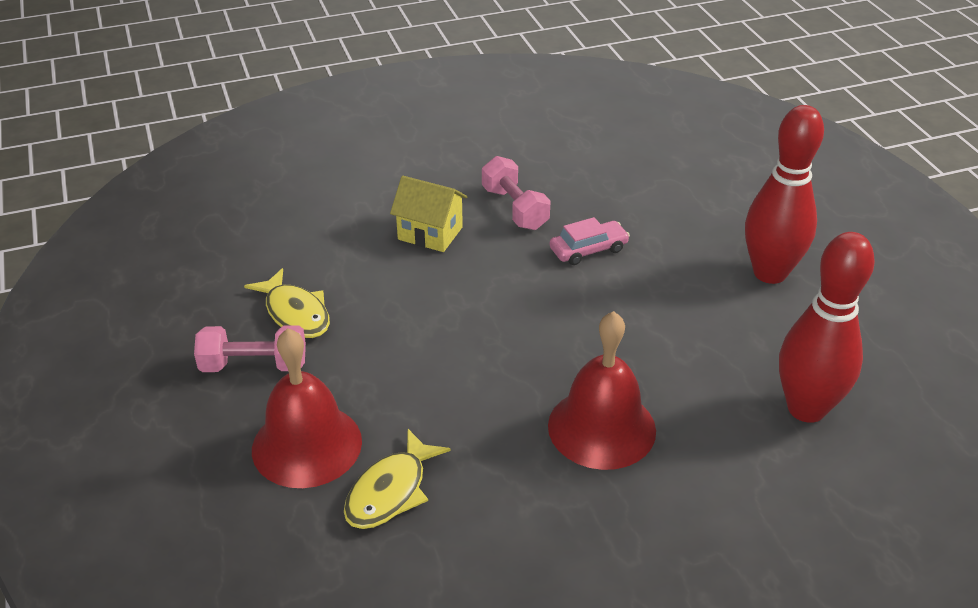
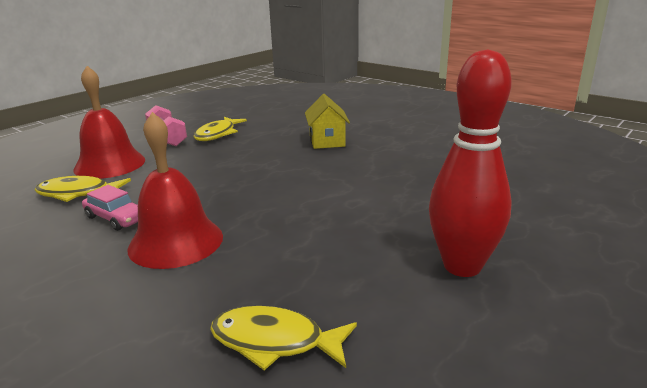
camera: 60 degrees right, 15 degrees down
(515, 208) = (387, 153): pink dumbbell -> none
(588, 249) = (377, 185): pink car -> pink car (116, 218)
(806, 408) = (275, 341): red bowling pin -> yellow fish

